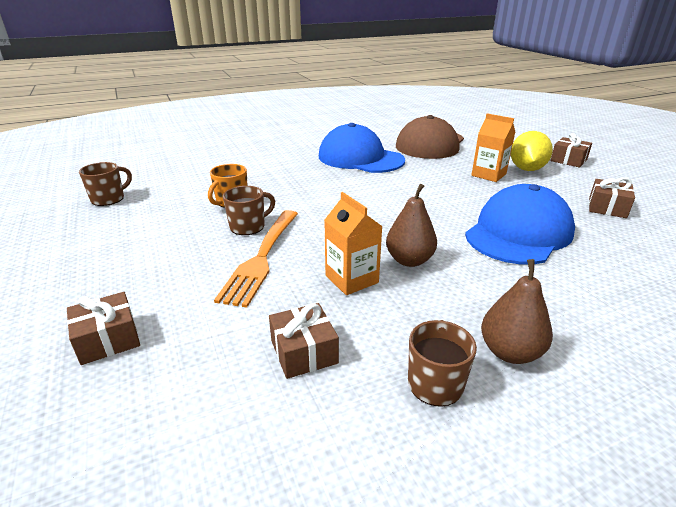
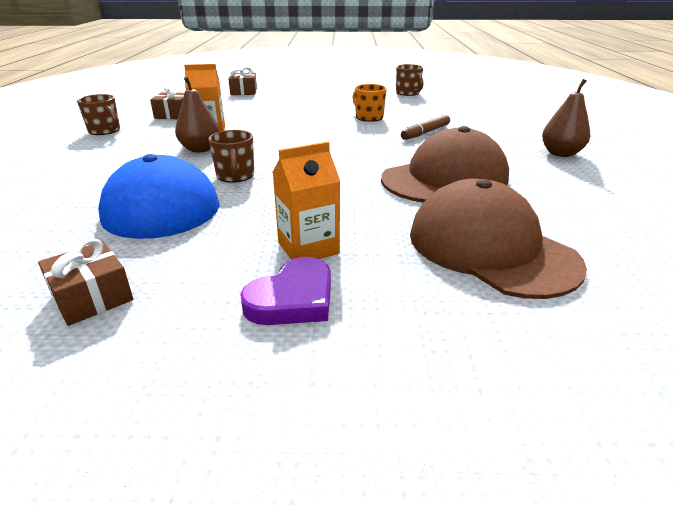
camera: 115 degrees right, 0 degrees up
(248, 226) = (318, 118): brown mug -> brown mug (235, 176)
(262, 257) = (271, 117): orange fork -> none
(266, 173) = (425, 133): none -> brown marker
(360, 158) = (445, 179): blue cap -> brown cap
(510, 352) = (81, 149): brown pear -> brown pear (560, 153)
(526, 169) = (293, 299): yellow lemon -> purple heart
(568, 160) = (280, 400): brown gift -> none

